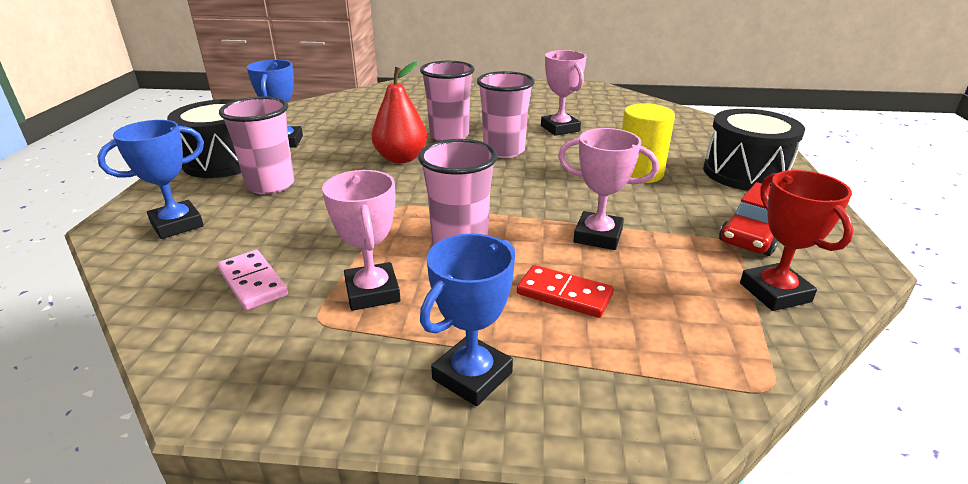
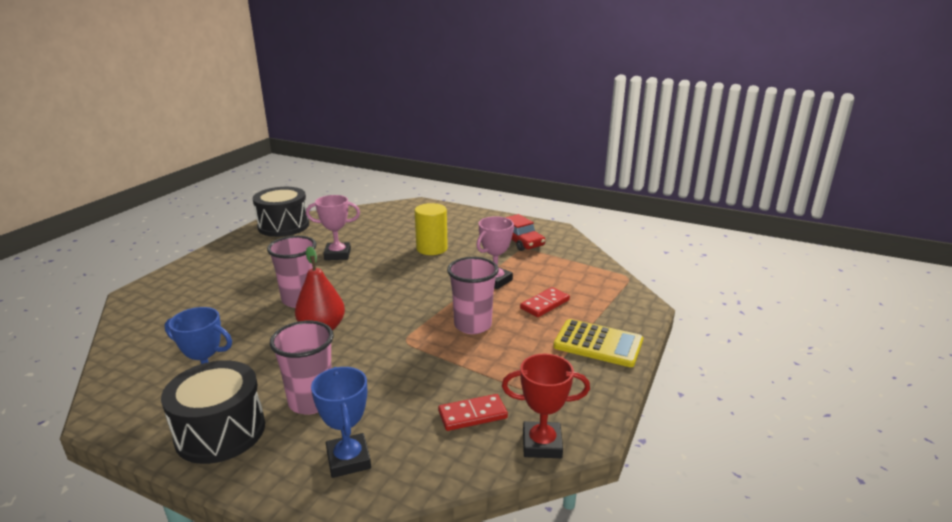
camera: 70 degrees left, 5 degrees down
(253, 282) = (472, 415): pink domino -> red domino
(372, 292) = (511, 365): pink trophy -> none
(472, 376) = (598, 344): blue trophy -> yellow calculator
(504, 150) = (353, 283): pink cup -> none
(745, 173) = (457, 222): black drum -> black drum (283, 226)
(775, 292) = (569, 254): red trophy -> red trophy (542, 444)

